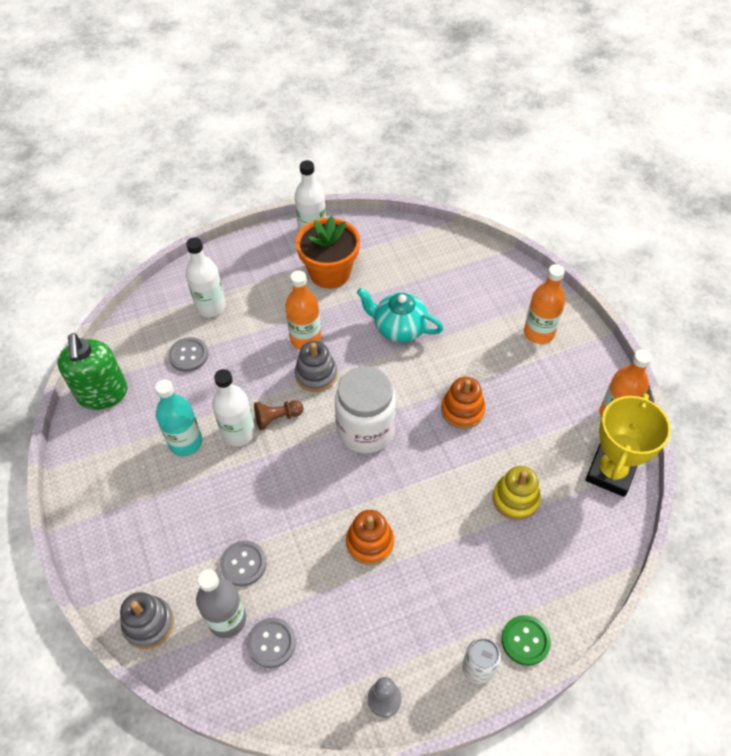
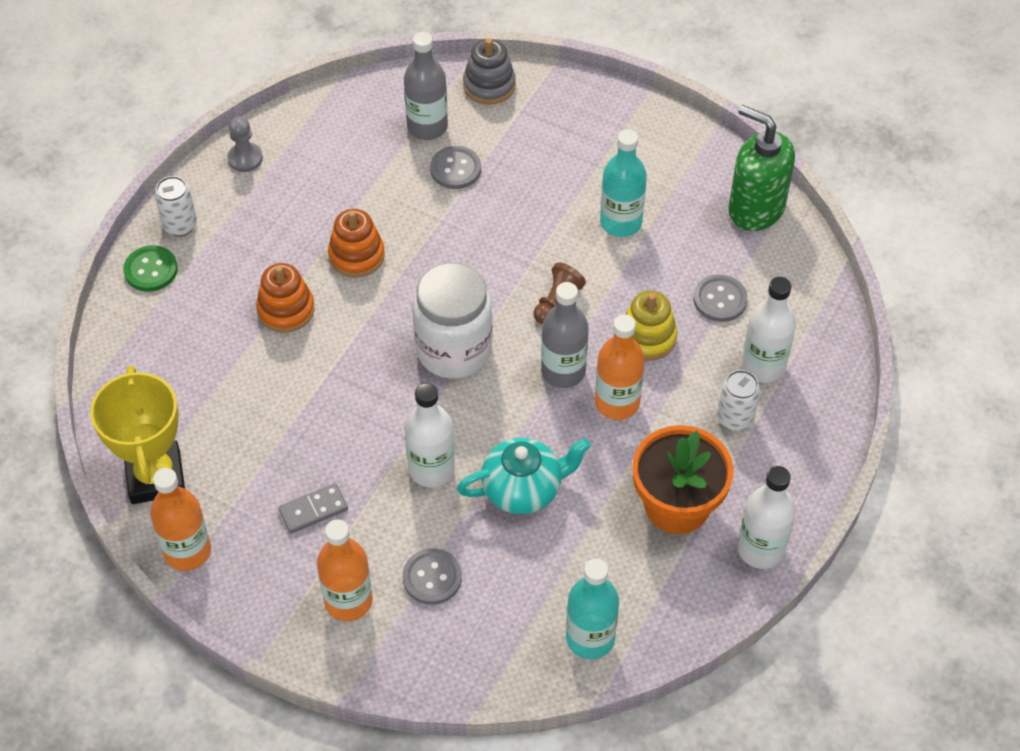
camera: 140 degrees right, 0 degrees up
(238, 433) = (580, 263): white bottle -> white bottle (431, 469)
(255, 292) = (735, 418): none -> white can
(271, 643) = (373, 135): grey button -> grey button (432, 578)
(316, 374) = (563, 371): grey stacking toy -> grey bottle
(430, 246) = (590, 638): none -> turquoise bottle
(462, 410) = (367, 439): orange stacking toy -> orange stacking toy (286, 310)
(515, 499) = (242, 383): yellow stacking toy -> yellow stacking toy (647, 337)
(524, 391) = (313, 510): none -> grey domino

